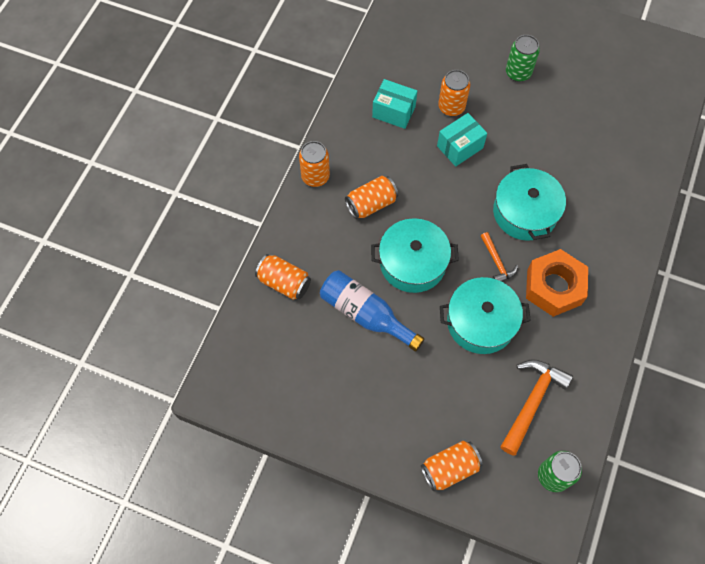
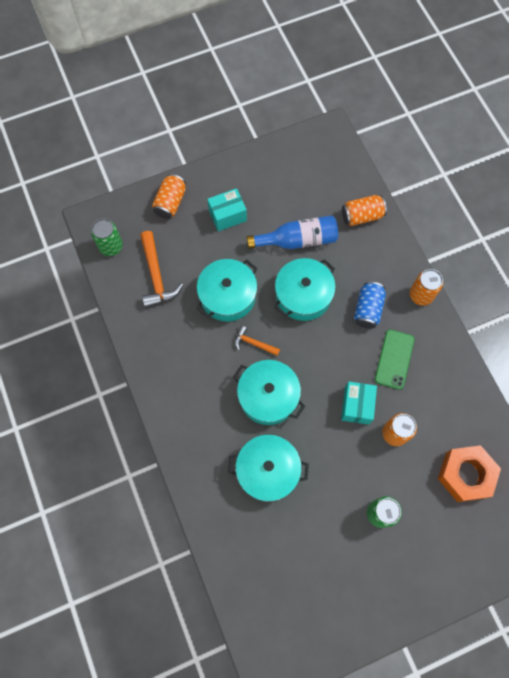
camera: 135 degrees right, 5 degrees up
(371, 204) = (368, 309): orange can -> blue can
(393, 152) = (394, 359): none -> green phone
(394, 112) = (427, 391): turquoise box -> turquoise box (227, 215)
(554, 287) = (204, 359): orange nut -> orange nut (465, 474)
(576, 163) = (267, 470): none -> turquoise pot

